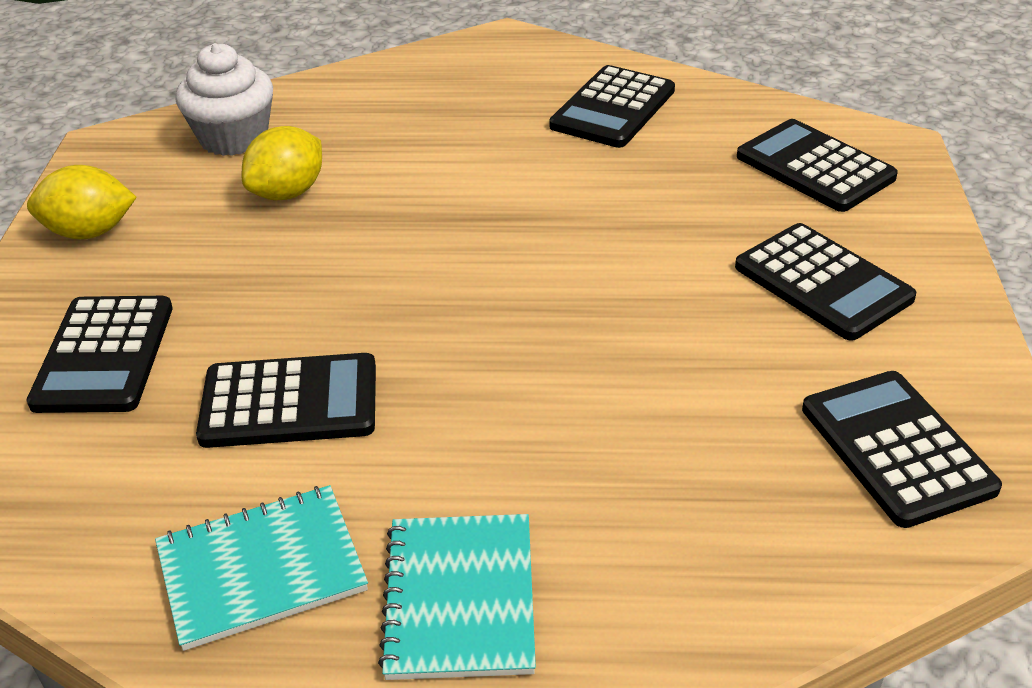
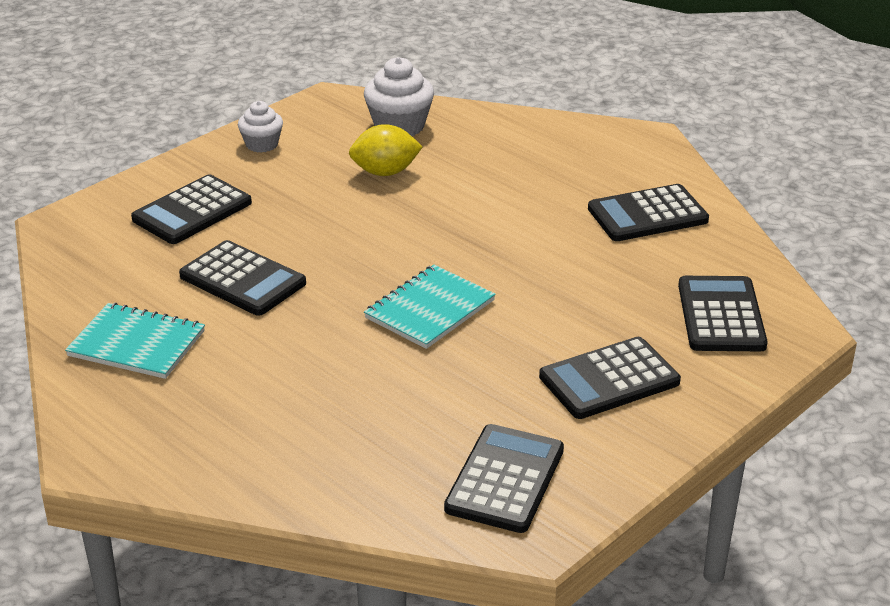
camera: 40 degrees right, 5 degrees down
(90, 232) = (262, 144): yellow lemon -> white cupcake
(460, 598) = (198, 407): turquoise notebook -> turquoise notebook (430, 309)
(823, 283) = (609, 379): black calculator -> black calculator turned 60 degrees clockwise

